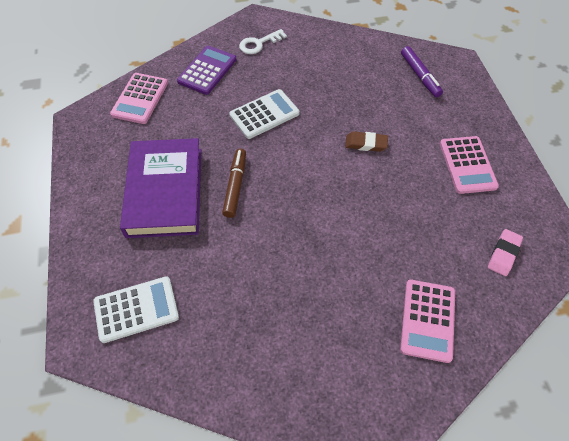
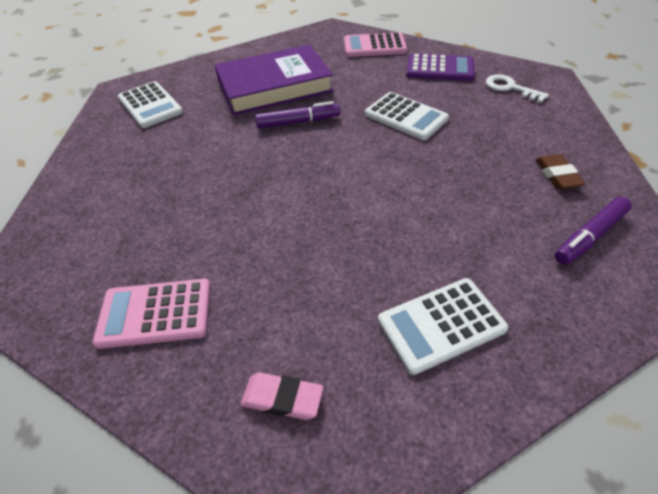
camera: 75 degrees right, 10 degrees down
(235, 186) = (298, 122): brown marker -> purple marker
(366, 144) = (413, 203): brown eraser -> brown eraser (557, 175)
(467, 165) = (441, 324): pink calculator -> white calculator

